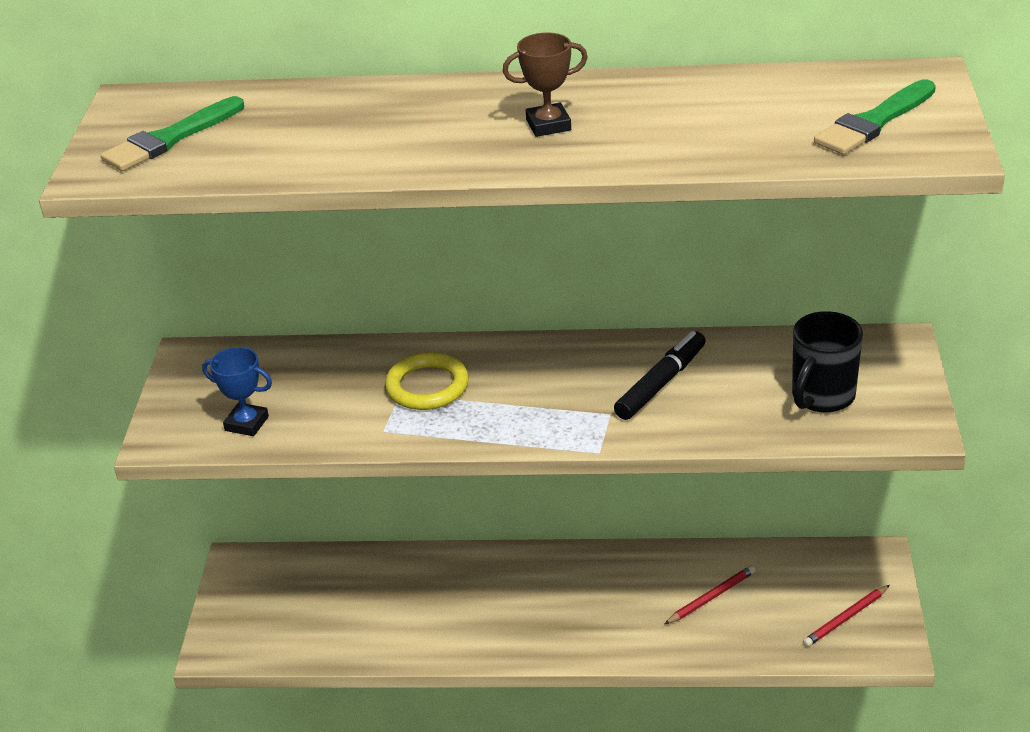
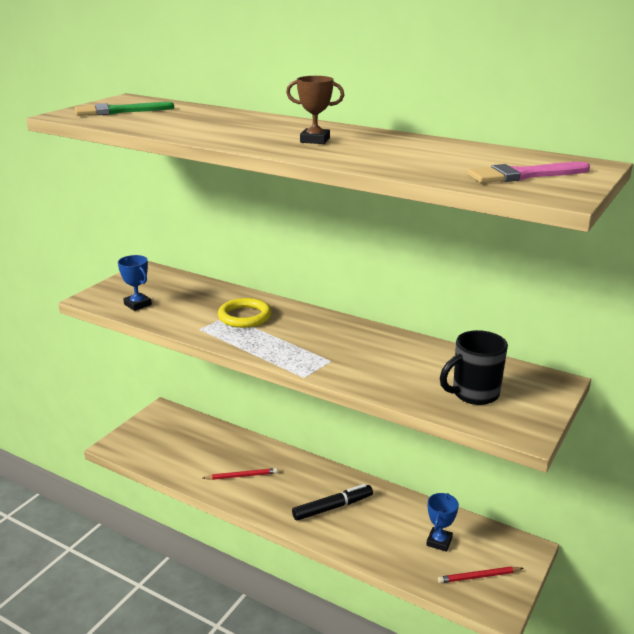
camera: 25 degrees right, 10 degrees down
(661, 383) = (377, 355): black marker -> black marker (333, 507)
(711, 597) = (400, 528): red pencil -> red pencil (241, 476)
(770, 594) = (439, 542): none -> blue trophy
(874, 122) = (524, 175): green brush -> pink brush

